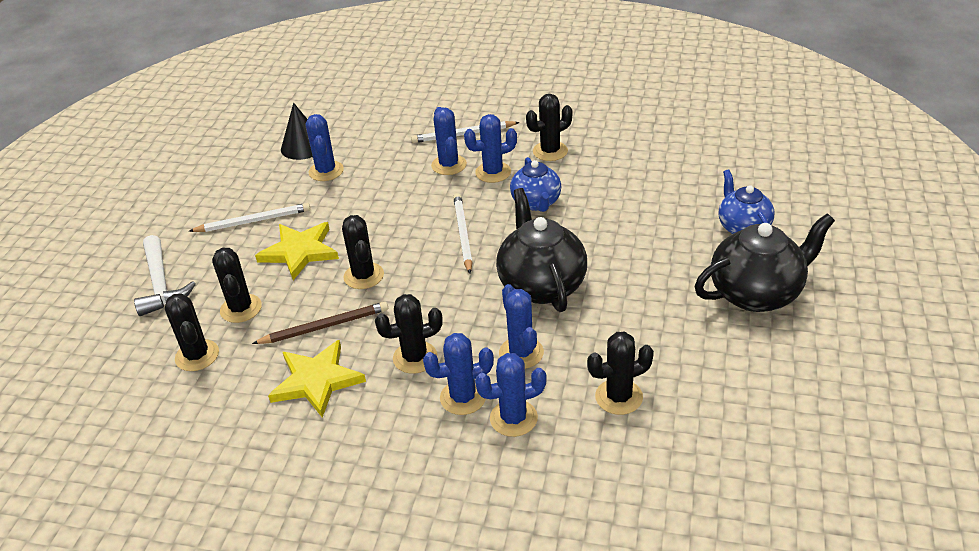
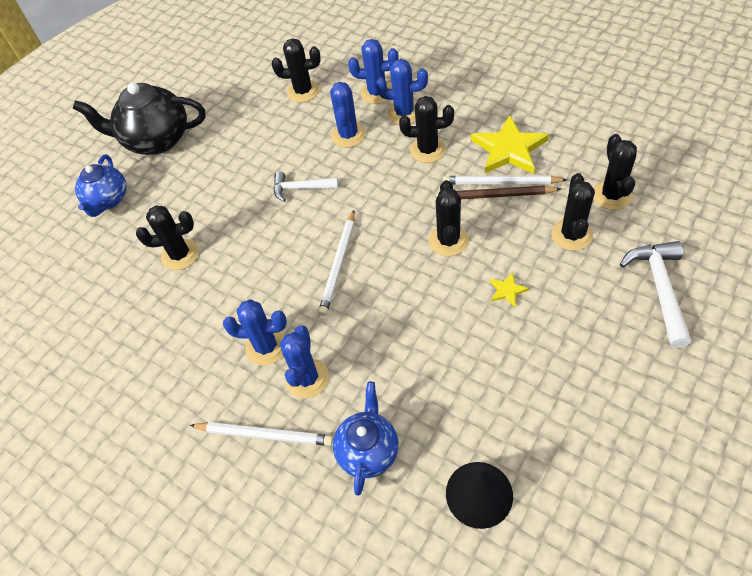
camera: 155 degrees left, 15 degrees up
(253, 221) = (557, 356): white pencil -> white pencil (501, 183)
(299, 252) = (507, 291): yellow star -> yellow star, size x0.45
(326, 171) = (456, 422): blue cactus -> none
(536, 203) = (250, 284): blue teapot -> blue teapot (368, 451)
(541, 285) = (301, 188): black teapot -> white hammer
(550, 151) = (188, 361): black cactus -> black cactus (180, 255)

